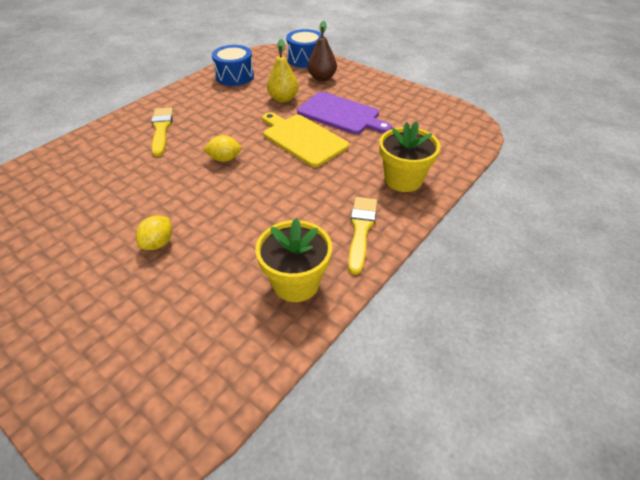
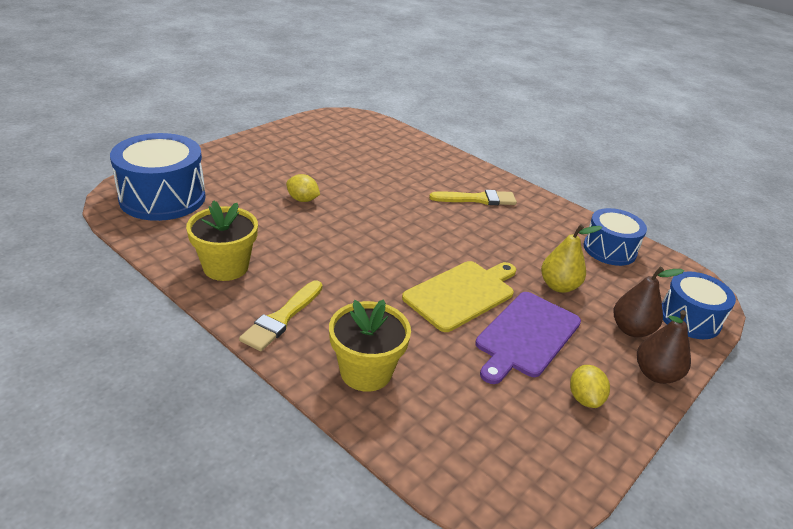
camera: 90 degrees right, 10 degrees down
(148, 387) = (162, 198): none -> blue drum
(224, 159) = (422, 236): yellow lemon -> yellow lemon (584, 398)
(359, 75) = (656, 374): none -> brown pear
(361, 230) = (282, 318): yellow brush -> yellow brush turned 105 degrees clockwise

